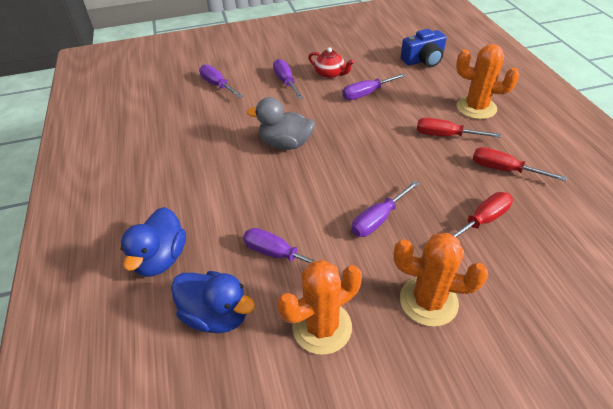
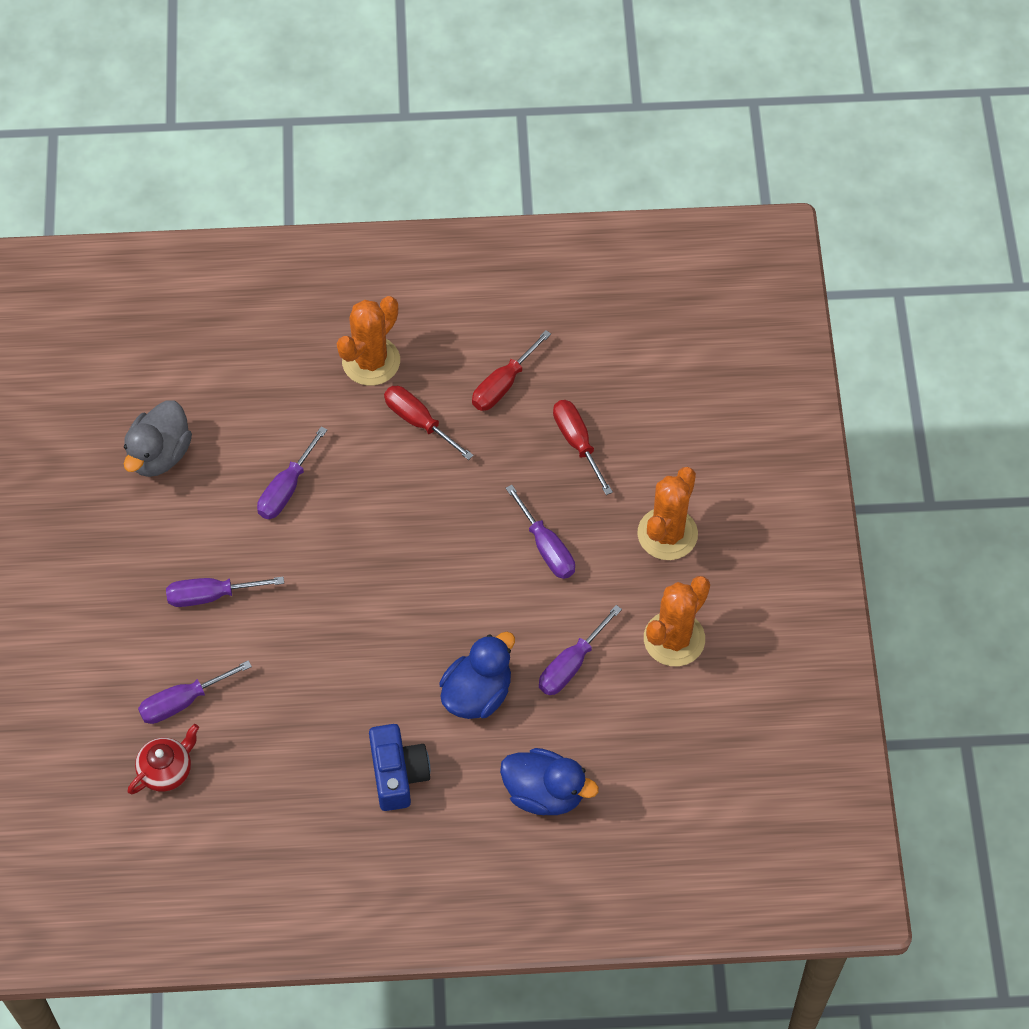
camera: 80 degrees left, 15 degrees up
(216, 315) = (636, 737): blue duck -> blue duck (477, 693)
(285, 144) = (373, 623): grey duck -> grey duck (159, 454)
(322, 327) = (674, 639): orange cactus -> orange cactus turned 60 degrees clockwise
(330, 74) = (212, 526): red teapot -> red teapot (166, 770)
(367, 94) = (287, 488): purple screwdriver -> purple screwdriver turned 45 degrees clockwise
(423, 60) = (222, 381): blue camera -> blue camera (398, 774)
(445, 135) = (419, 422): red screwdriver -> red screwdriver turned 105 degrees clockwise

